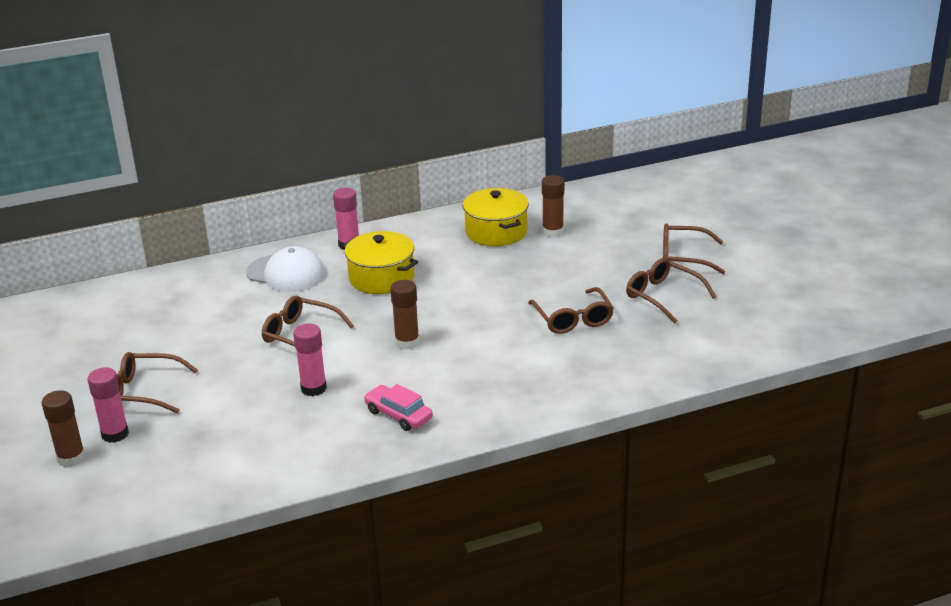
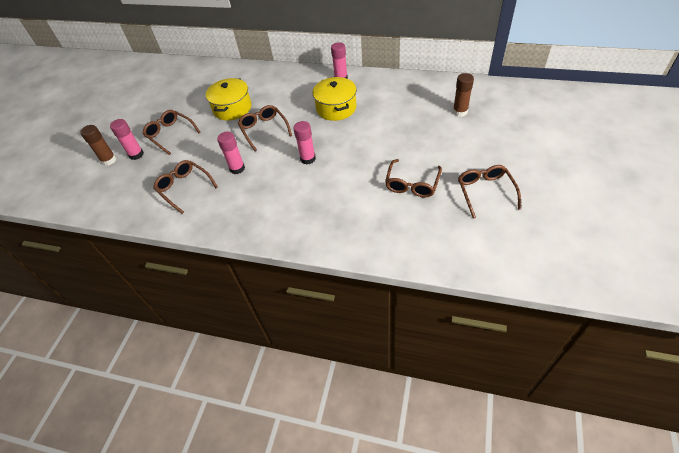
camera: 40 degrees right, 20 degrees up
(286, 273) = (294, 86): white cap -> none
(398, 415) = (258, 208): pink car -> none
(407, 342) = (308, 159): brown glue stick -> pink glue stick
(496, 232) = (426, 99): yellow pot -> yellow pot (232, 108)
(684, 257) = (528, 166): brown glasses -> brown glasses (184, 188)

